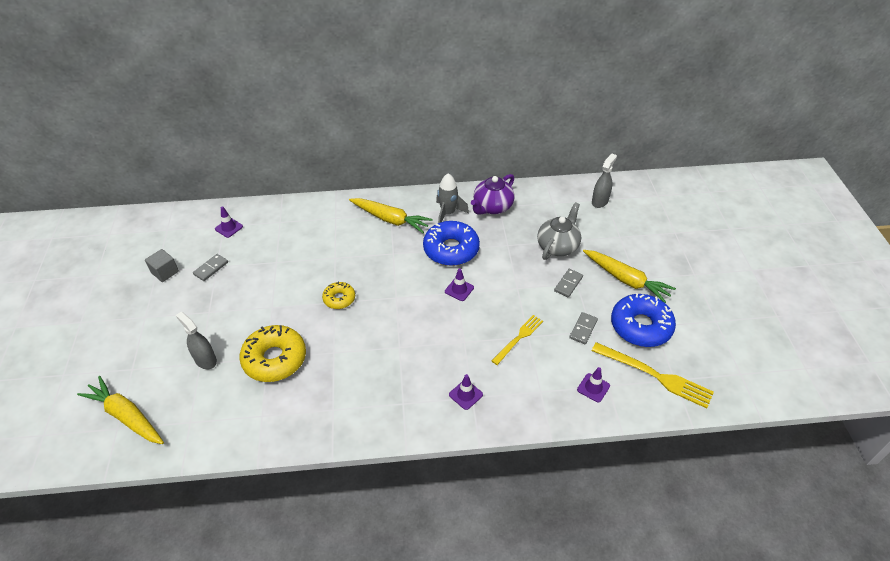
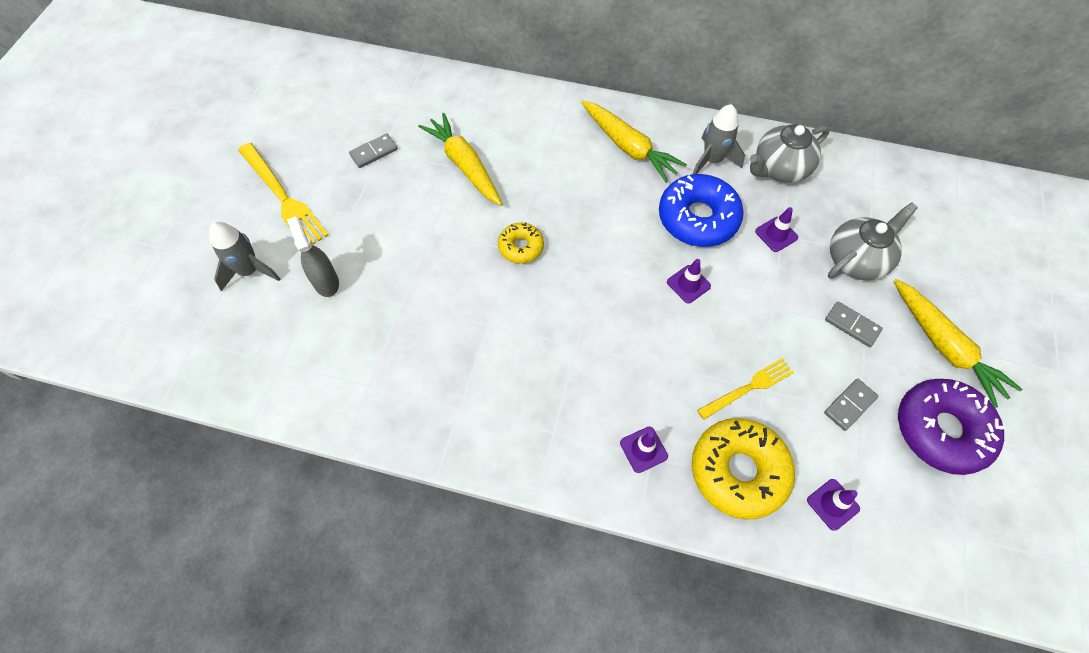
camera: 20 degrees right, 15 degrees up
(126, 416) = (210, 328): yellow carrot -> yellow carrot (464, 165)
(144, 370) = (250, 271): none -> grey rocket
(165, 272) = (317, 141): grey cube -> none
(229, 228) = (414, 99): purple traffic cone -> purple traffic cone (776, 234)
(275, 359) = (410, 309): yellow donut -> yellow donut (738, 471)
(492, 207) = (779, 168): purple teapot -> grey teapot
(568, 284) = (852, 325): grey domino -> grey domino turned 75 degrees clockwise
(600, 201) = (947, 204): grey spray bottle -> none
(640, 326) = (941, 430): blue donut -> purple donut
(654, 375) = (935, 518): yellow fork -> yellow fork (283, 197)

